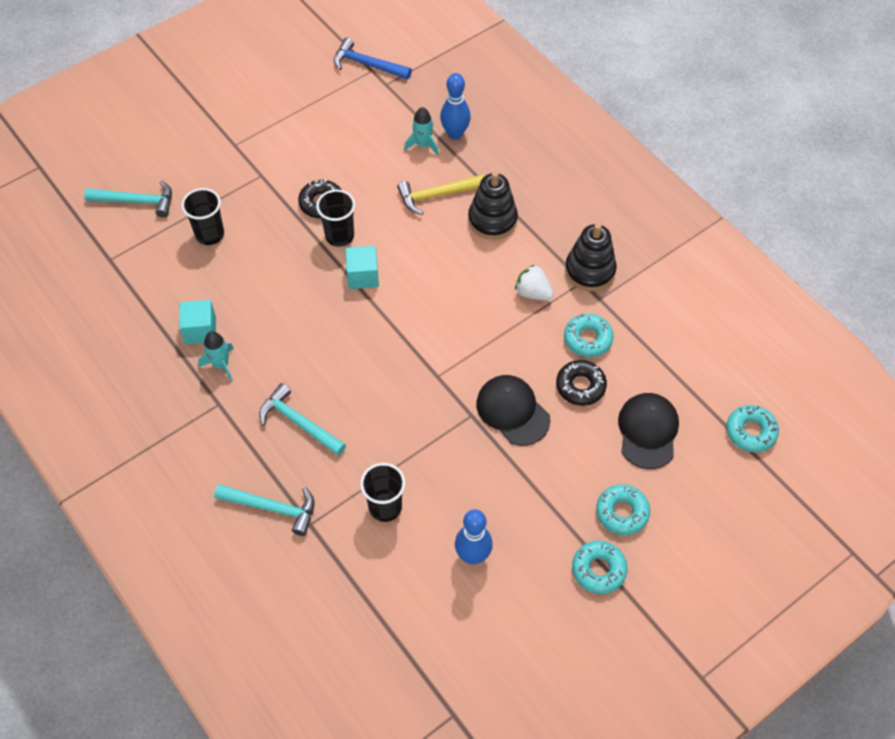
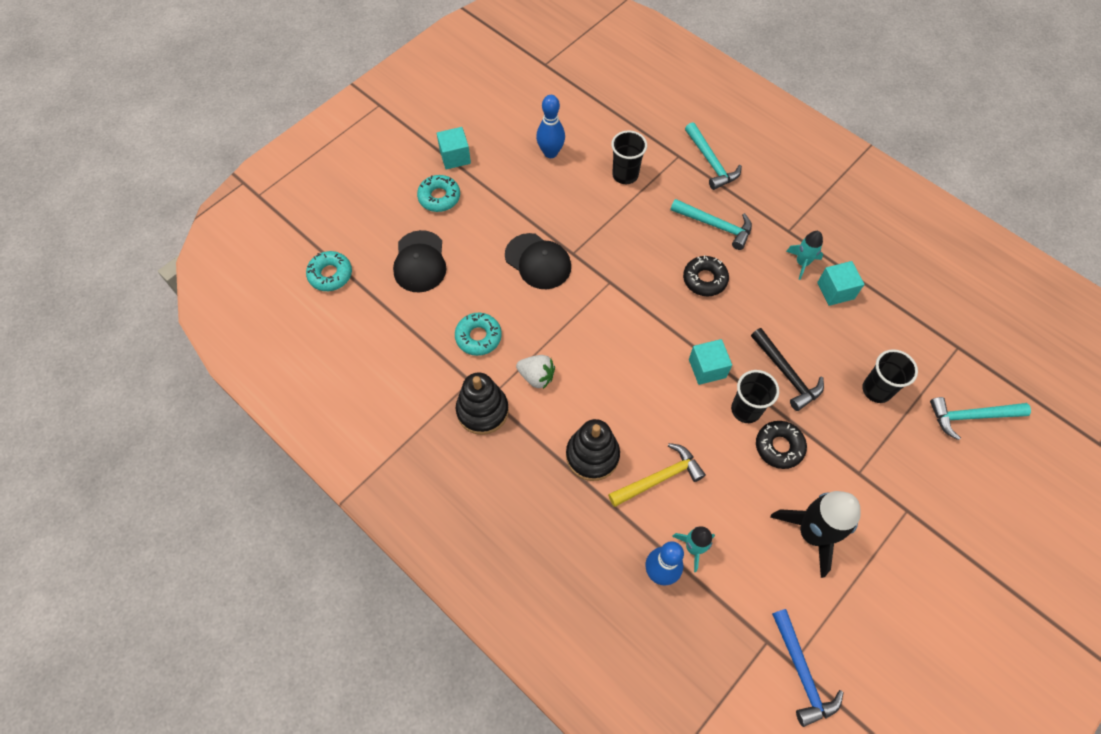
camera: 170 degrees right, 5 degrees up
(272, 508) = (711, 162): turquoise hammer -> turquoise hammer turned 120 degrees counterclockwise
(288, 260) = (786, 374): none -> black hammer
(321, 141) = (812, 533): none -> black rocket
(367, 65) = (802, 673): blue hammer -> blue hammer turned 60 degrees clockwise
(580, 386) = (481, 292): black donut -> black donut (704, 279)
(598, 570) = (455, 157): turquoise donut -> turquoise cube

